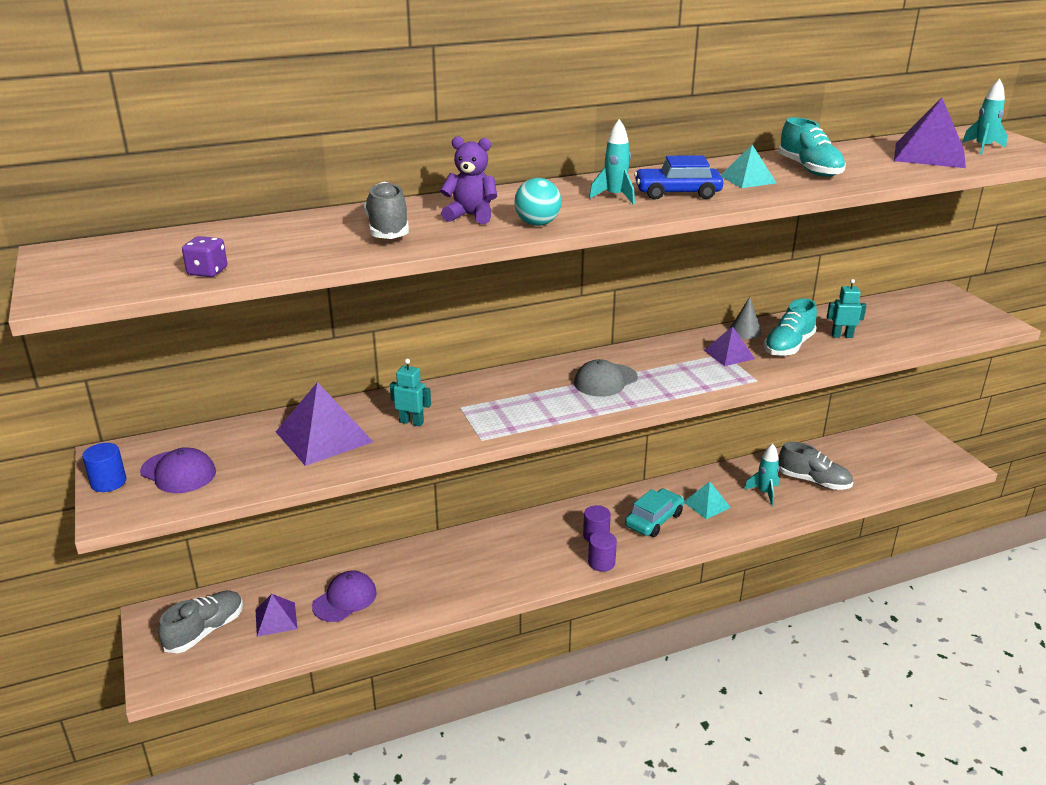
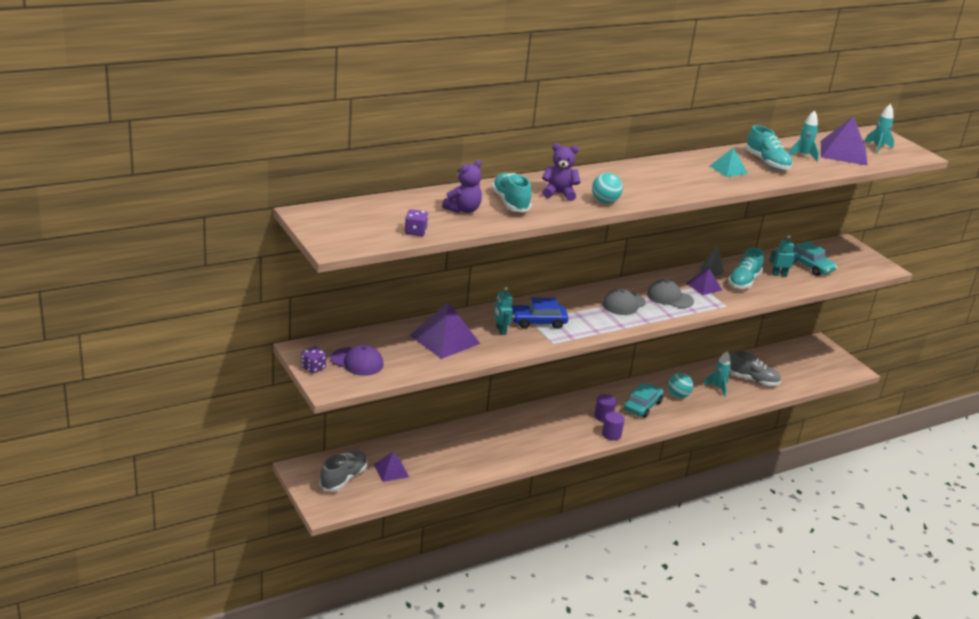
camera: 10 degrees left, 0 degrees up
(108, 482) = (313, 368): blue cylinder -> purple dice
(307, 240) = (463, 210): none -> purple teddy bear
(345, 599) = (436, 458): purple cap -> none
(388, 229) = (510, 202): grey shoe -> turquoise shoe
(411, 422) = (500, 330): turquoise robot -> turquoise robot turned 120 degrees counterclockwise
(615, 197) = (646, 181): turquoise rocket -> turquoise rocket (803, 156)
(675, 370) = (669, 297): none -> grey cap
(677, 193) = (686, 179): blue car -> blue car (538, 322)
(706, 504) = (678, 395): turquoise pyramid -> turquoise ball
(888, 324) = (810, 266): none -> turquoise car

